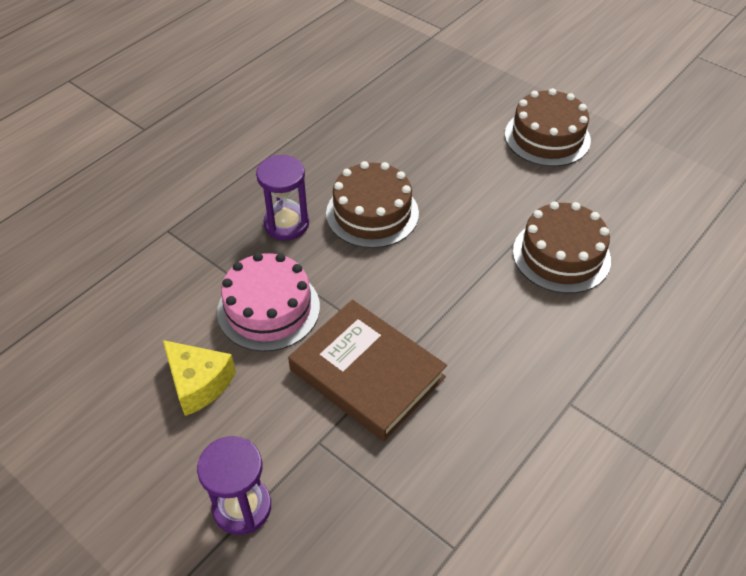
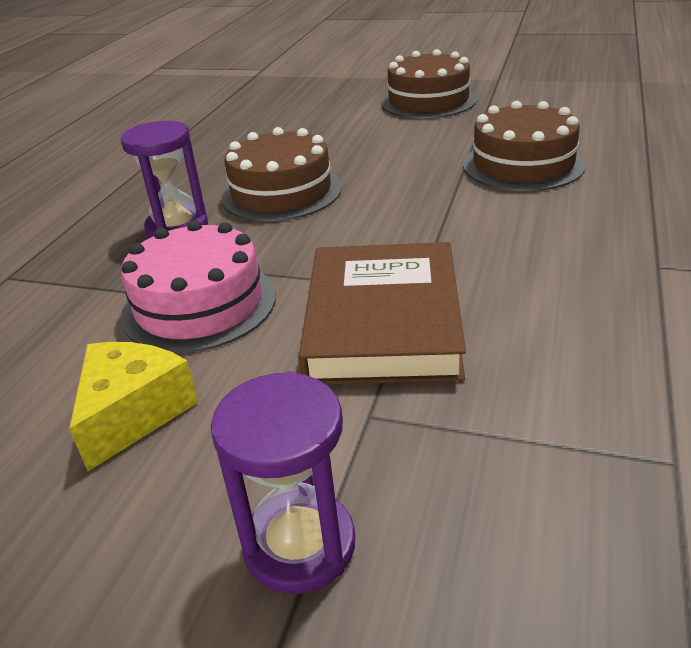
camera: 20 degrees left, 15 degrees down
(198, 383) = (133, 414): yellow cheese -> yellow cheese turned 90 degrees counterclockwise
(367, 373) = (383, 321): brown book -> brown book turned 75 degrees clockwise

